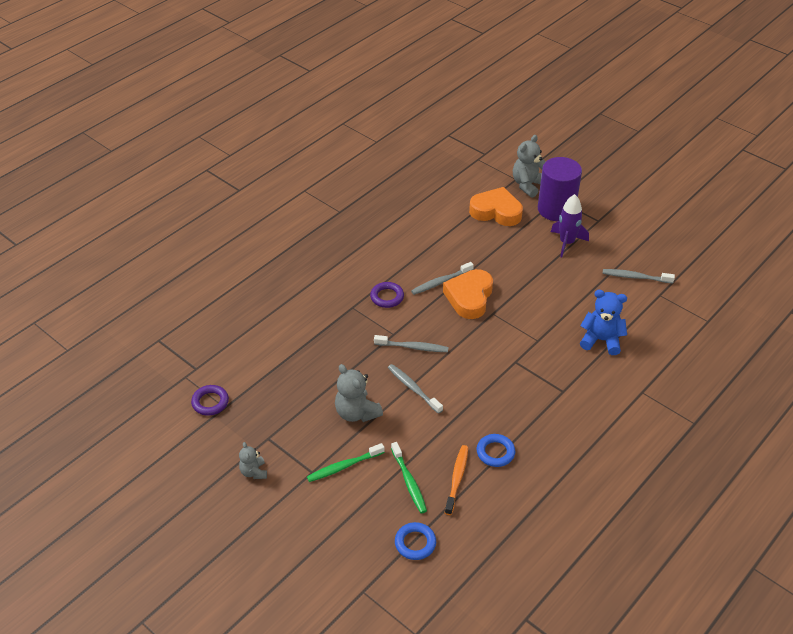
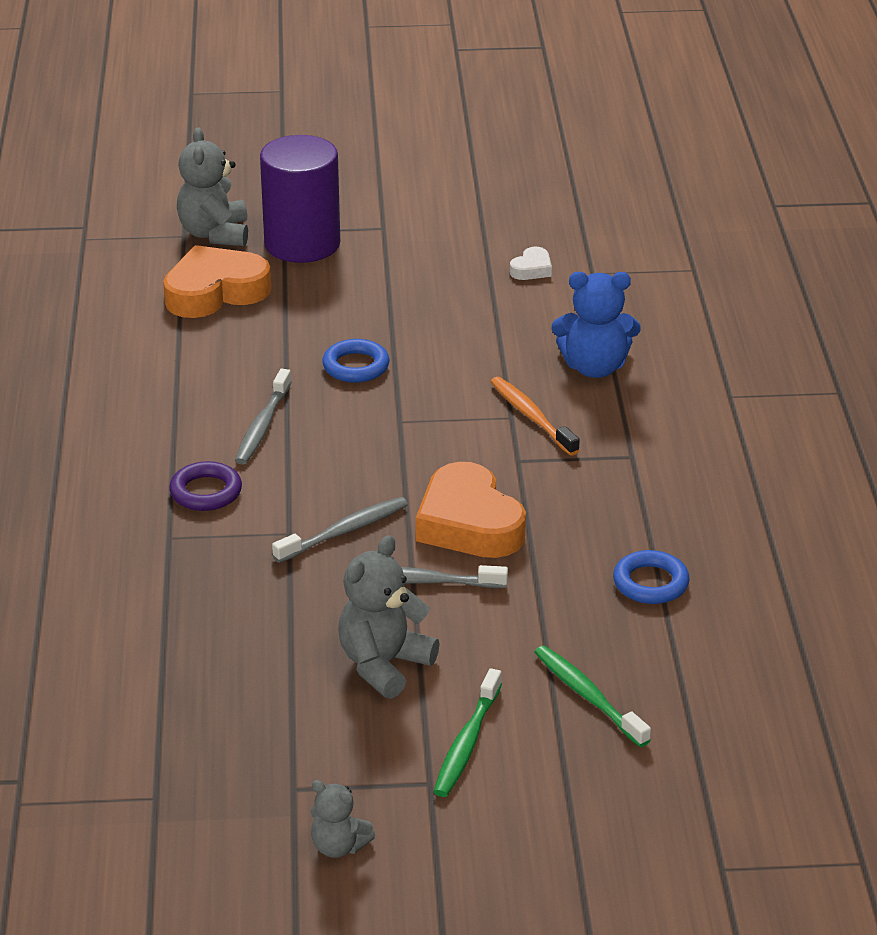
camera: 45 degrees left, 10 degrees down
(210, 402) = (120, 808): purple ring -> none
(356, 413) = (384, 665): grey teddy bear -> grey teddy bear turned 120 degrees clockwise
(409, 482) = (588, 696): green toothbrush -> green toothbrush turned 150 degrees counterclockwise
(415, 543) = (705, 761): blue ring -> blue ring (356, 366)
(457, 479) = (646, 648): orange toothbrush -> orange toothbrush (531, 417)
(469, 297) = (336, 421): orange heart -> orange heart (469, 523)
(567, 243) = (378, 277): purple rocket -> none
(601, 340) = (594, 367): blue teddy bear -> blue teddy bear turned 150 degrees counterclockwise
(635, 277) = (532, 269): grey toothbrush -> white heart

